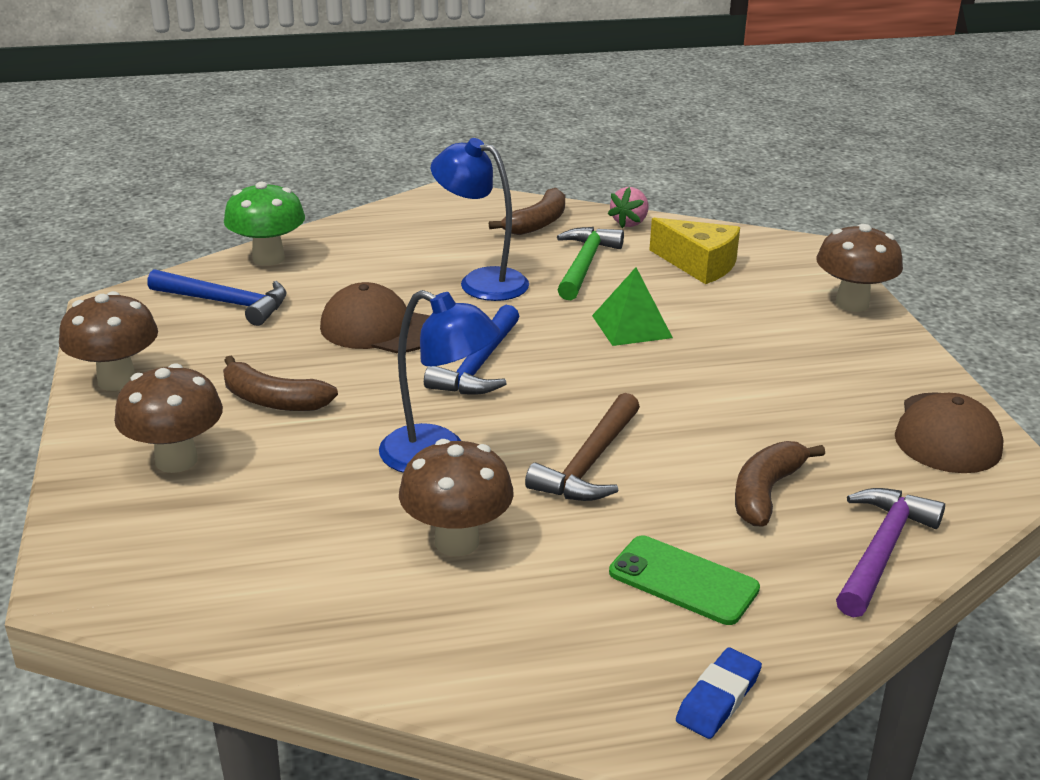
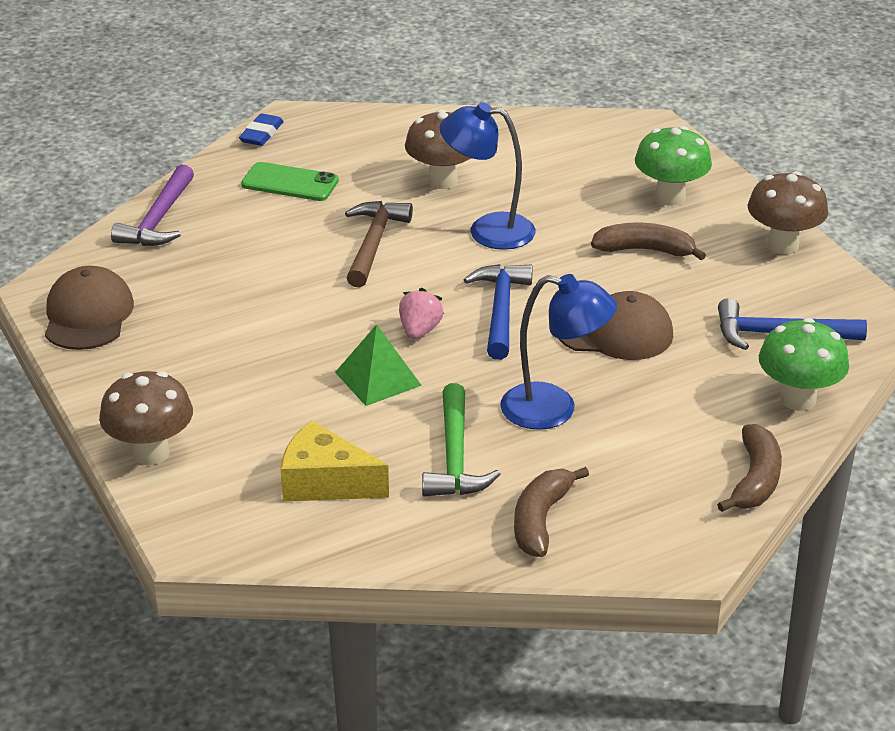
camera: 165 degrees right, 5 degrees up
(176, 460) = (670, 197): brown mushroom -> green mushroom
(630, 223) = (426, 545): pink strawberry -> pink strawberry (419, 331)
(765, 492) = (239, 244): brown banana -> brown banana (755, 480)

